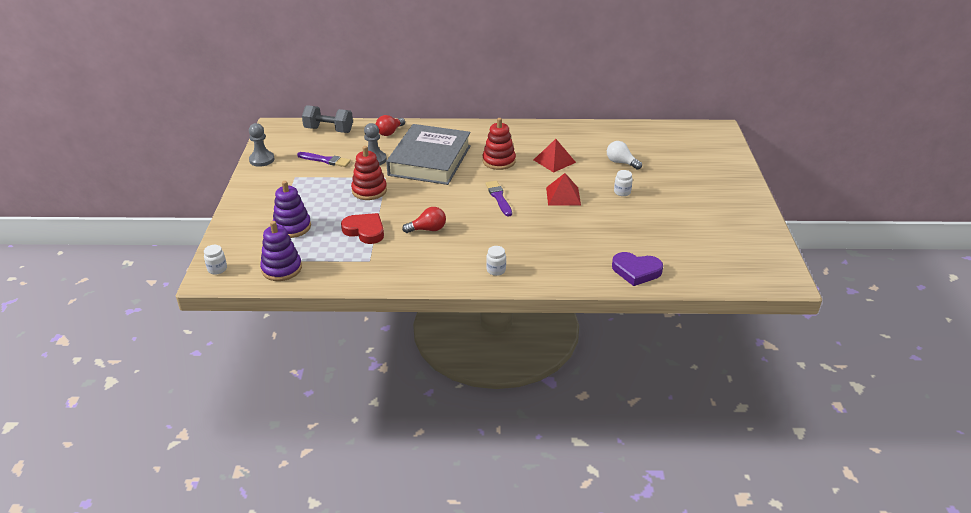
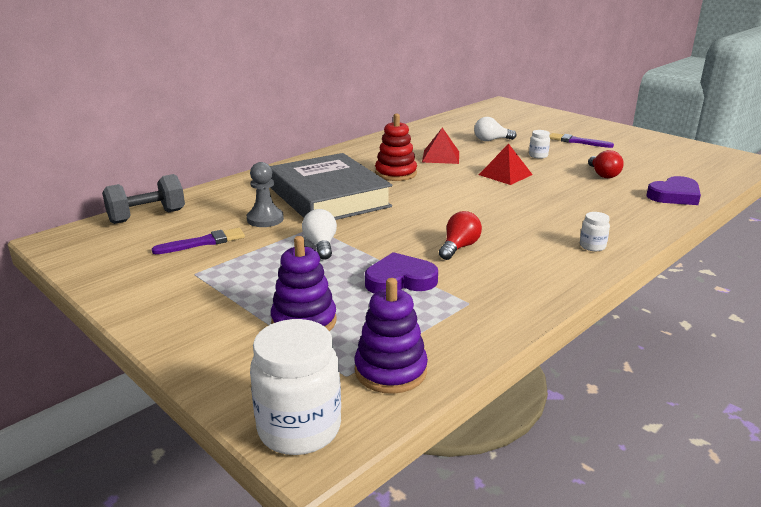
camera: 45 degrees left, 10 degrees down
(217, 269) = (299, 429): white jar -> white jar, size x2.12
(262, 160) = (104, 278): grey pawn -> none
(365, 231) = (400, 280): red heart -> purple heart
(369, 190) = (321, 245): red stacking toy -> white light bulb
(390, 132) = (231, 192): red light bulb -> red light bulb (603, 175)
(499, 198) = (460, 197): purple brush -> purple brush (577, 141)

